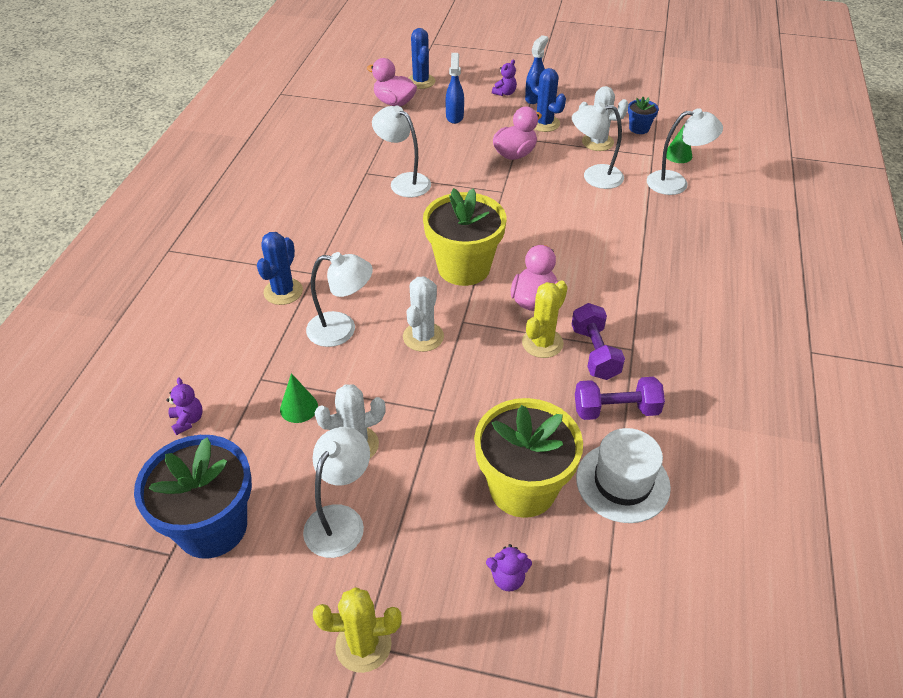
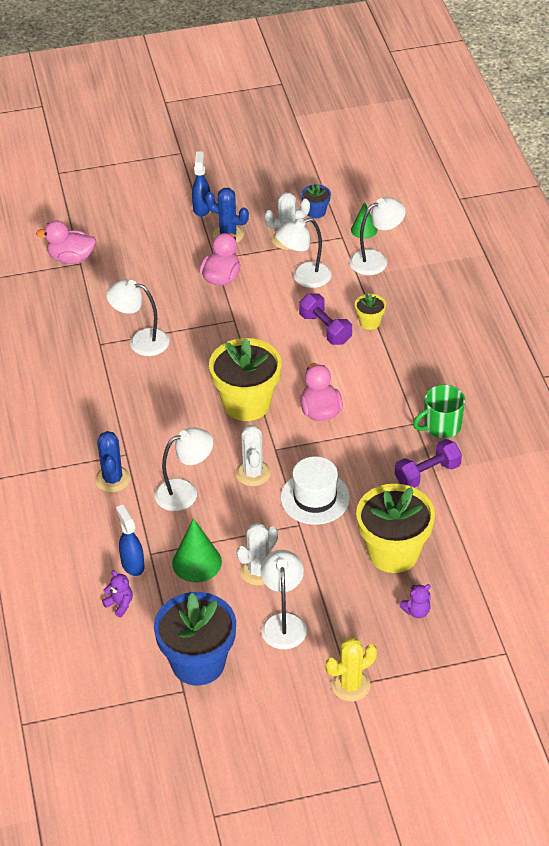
camera: 25 degrees left, 0 degrees up
(299, 407) = (196, 562): green cone -> green cone, size x1.58
(421, 81) = (80, 225): blue cactus -> none
(454, 117) = (140, 255): blue spray bottle -> blue spray bottle (132, 564)
(505, 93) = (170, 212): purple teddy bear -> none
(542, 343) = (346, 443): yellow cactus -> none
(594, 353) = (389, 436): purple dumbbell -> purple dumbbell (325, 329)
(622, 482) = (457, 522): white hat -> white hat (315, 498)
(637, 235) = (369, 322): none -> yellow flower pot
(660, 363) = (441, 426): none -> green mug

